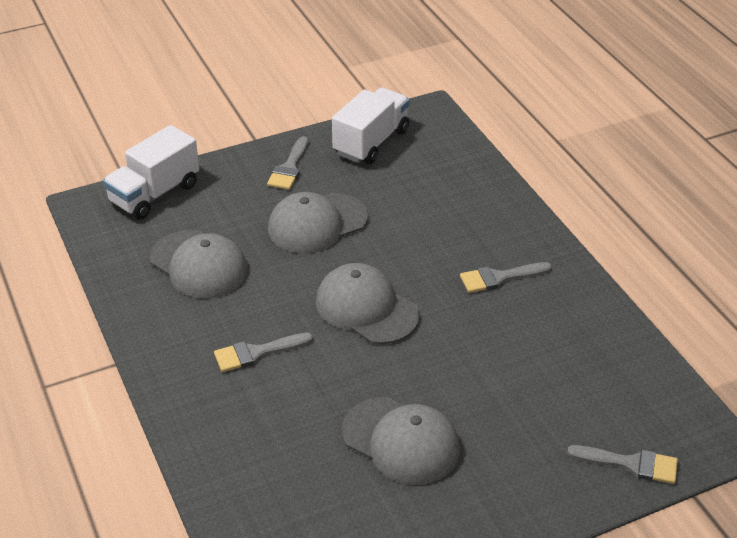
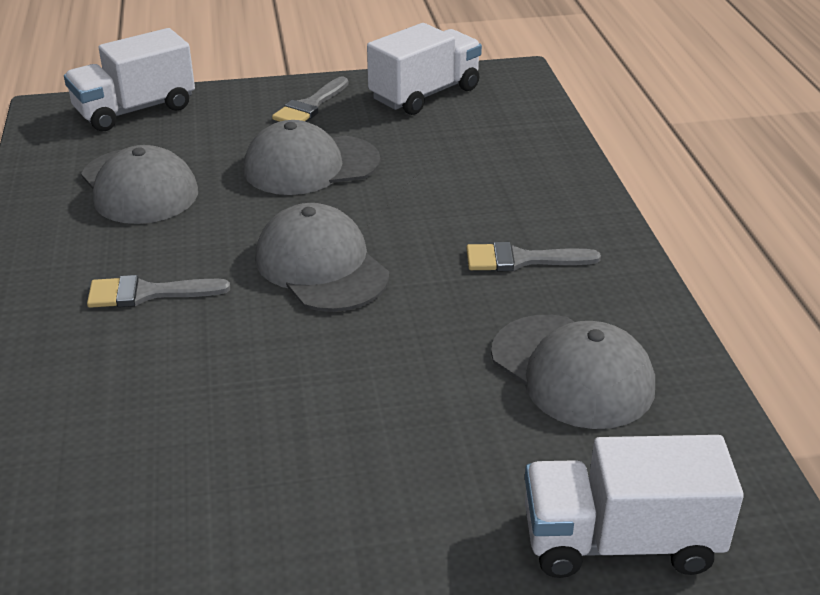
camera: 15 degrees right, 5 degrees down
(401, 441) = (279, 438): grey cap -> grey cap (572, 371)
(631, 464) = (620, 542): grey brush -> white truck

